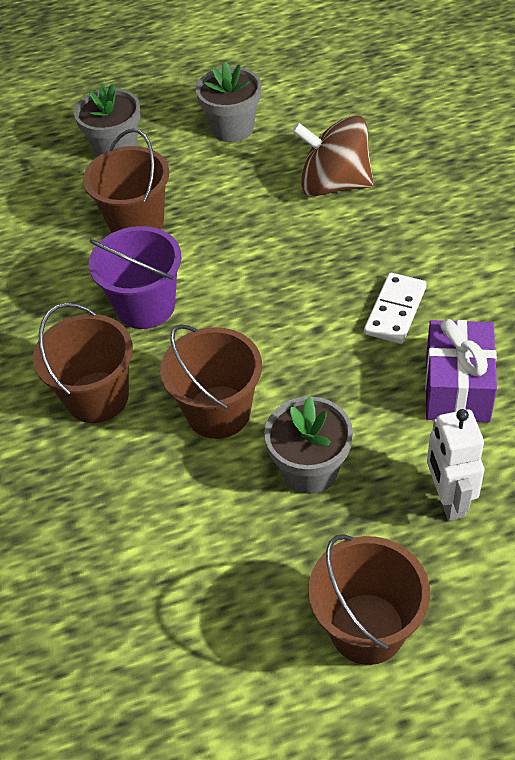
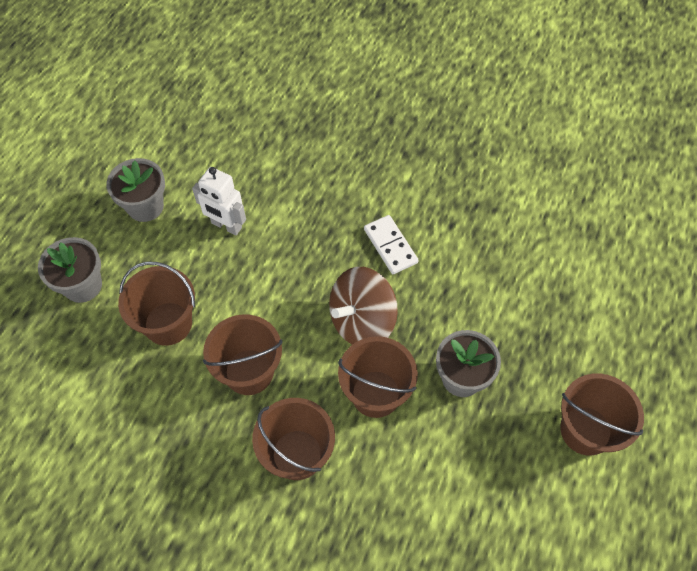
camera: 55 degrees left, 10 degrees up
(145, 306) = (249, 372): purple bucket -> brown bucket
(334, 184) = (259, 194): brown spinning top -> brown spinning top (362, 321)
(448, 499) = (539, 327): white robot -> white robot (226, 226)
(457, 388) = (472, 263): purple gift -> none

